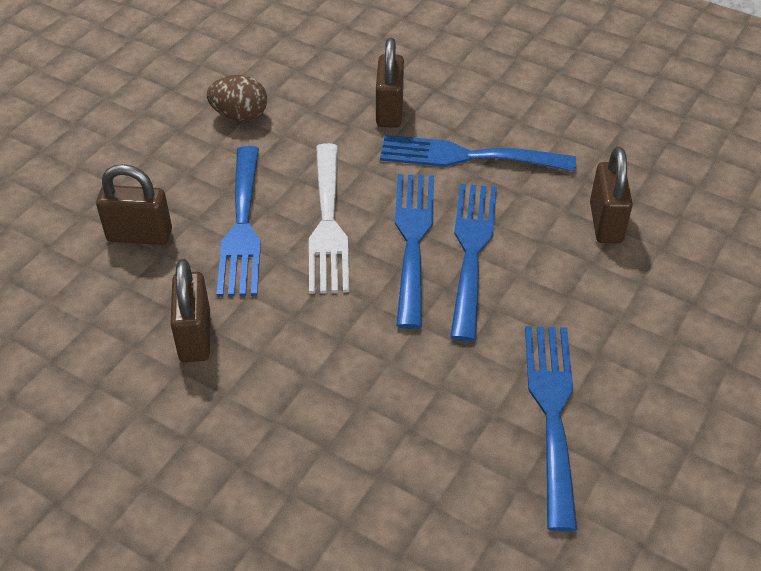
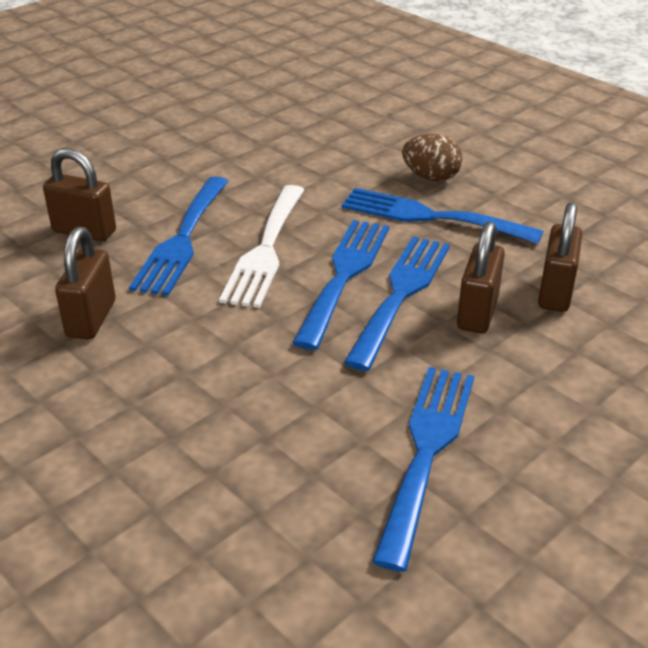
camera: 15 degrees right, 10 degrees down
(240, 115) = (224, 156): brown egg -> brown egg (431, 177)
(389, 111) = (369, 171): brown padlock -> brown padlock (477, 313)

